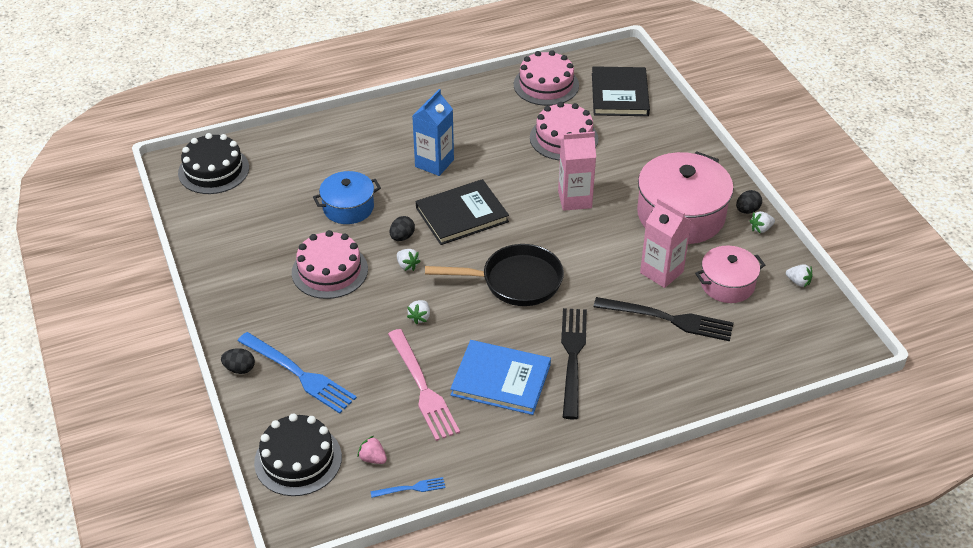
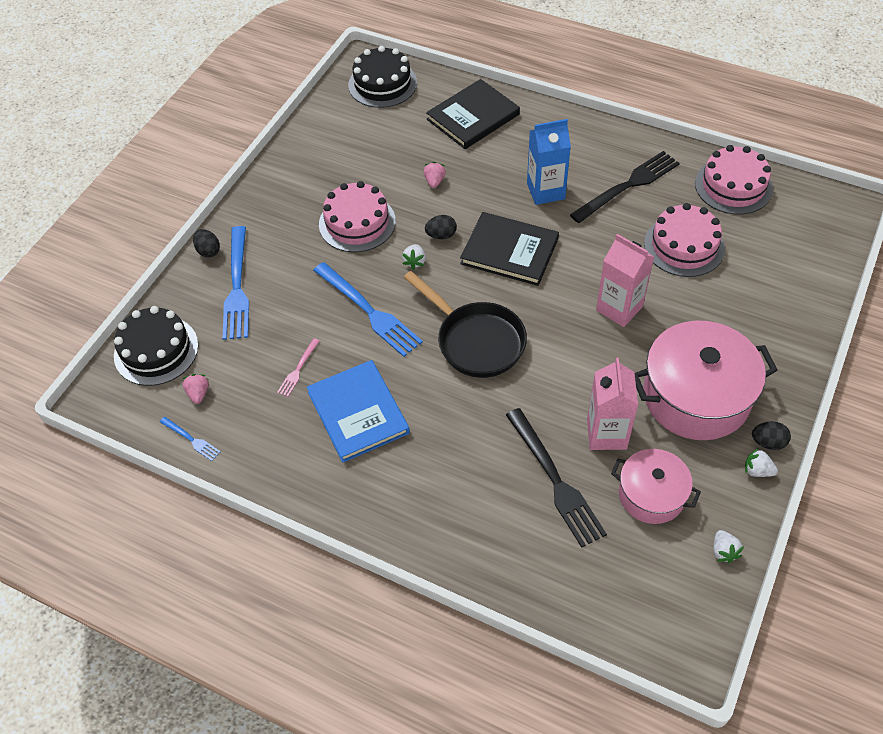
camera: 50 degrees right, 10 degrees up
(348, 207) = (434, 181): blue pot -> pink strawberry
(420, 317) = (369, 311): white strawberry -> blue fork
(423, 388) = (298, 369): pink fork -> pink fork, size x0.48
(572, 357) = (434, 443): black fork -> black fork (628, 186)
(619, 94) = (792, 241): black book -> black book (473, 117)

